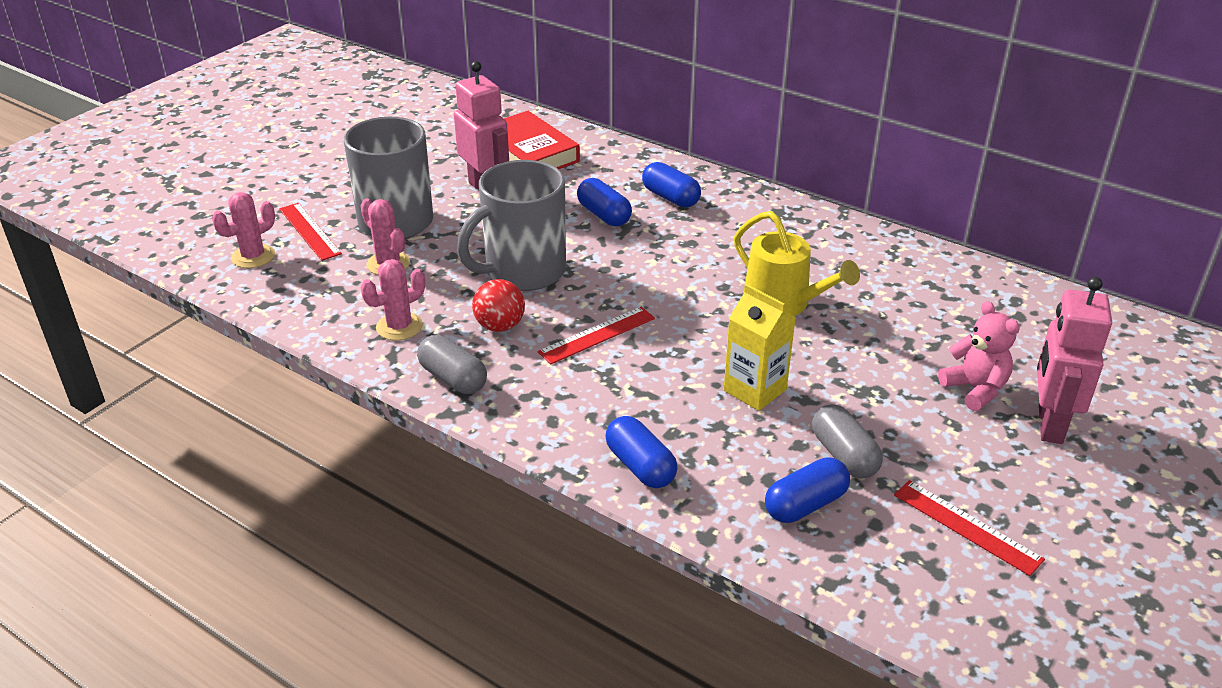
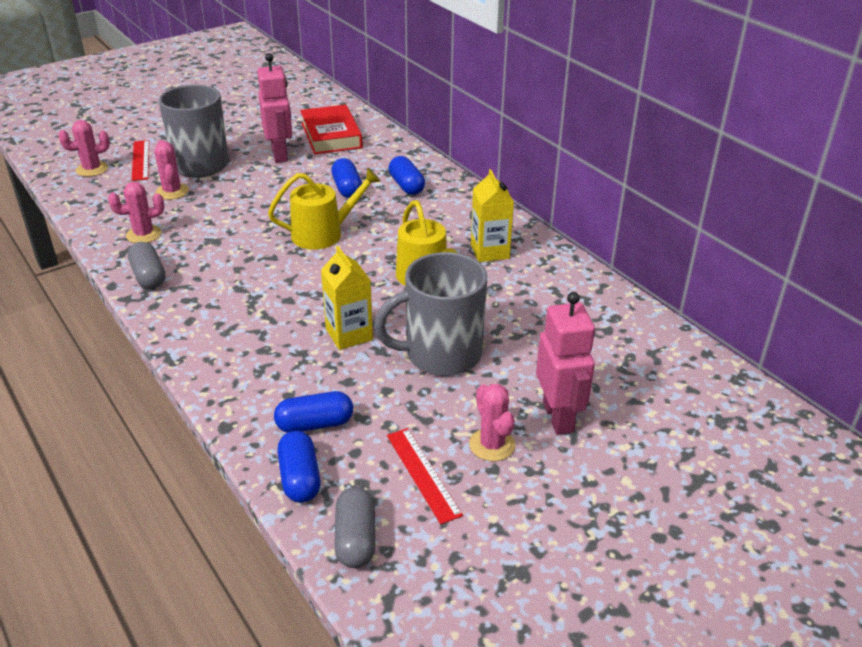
camera: 20 degrees right, 0 degrees up
(500, 326) = (209, 249): red ball -> none
(523, 272) = (256, 216): grey mug -> grey mug (441, 354)
(597, 335) = (270, 270): red ruler -> none
(623, 277) = (323, 234): none -> yellow watering can
(640, 466) = (221, 366): blue capsule -> blue capsule (300, 478)
(827, 256) = (490, 251): none -> yellow carton
(844, 455) = (374, 397): grey capsule -> grey capsule (355, 539)
(975, 389) = (520, 376): pink teddy bear -> none
(1009, 473) = (492, 445): none -> pink cactus
(1049, 424) = (558, 417): pink robot -> pink robot turned 135 degrees clockwise

